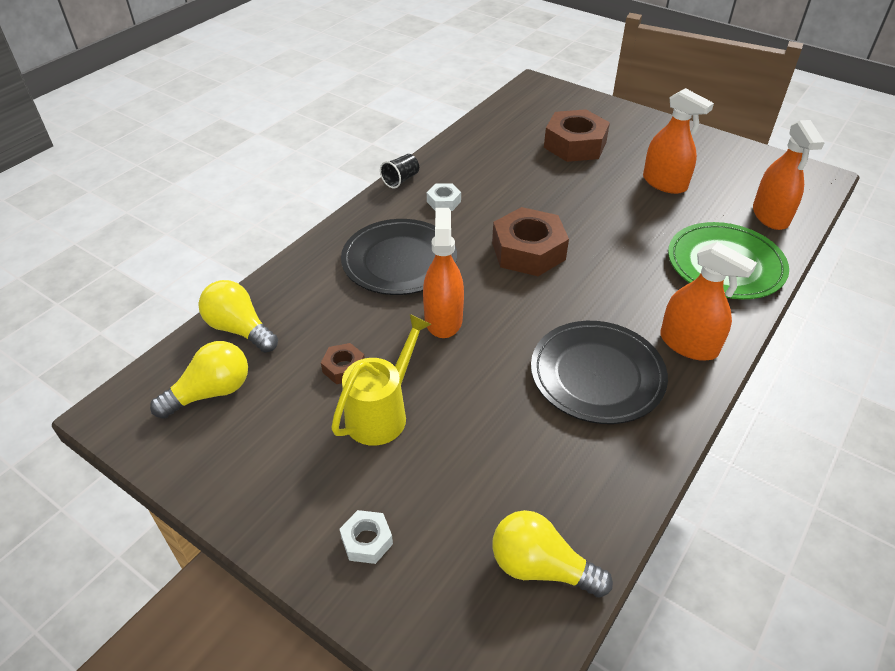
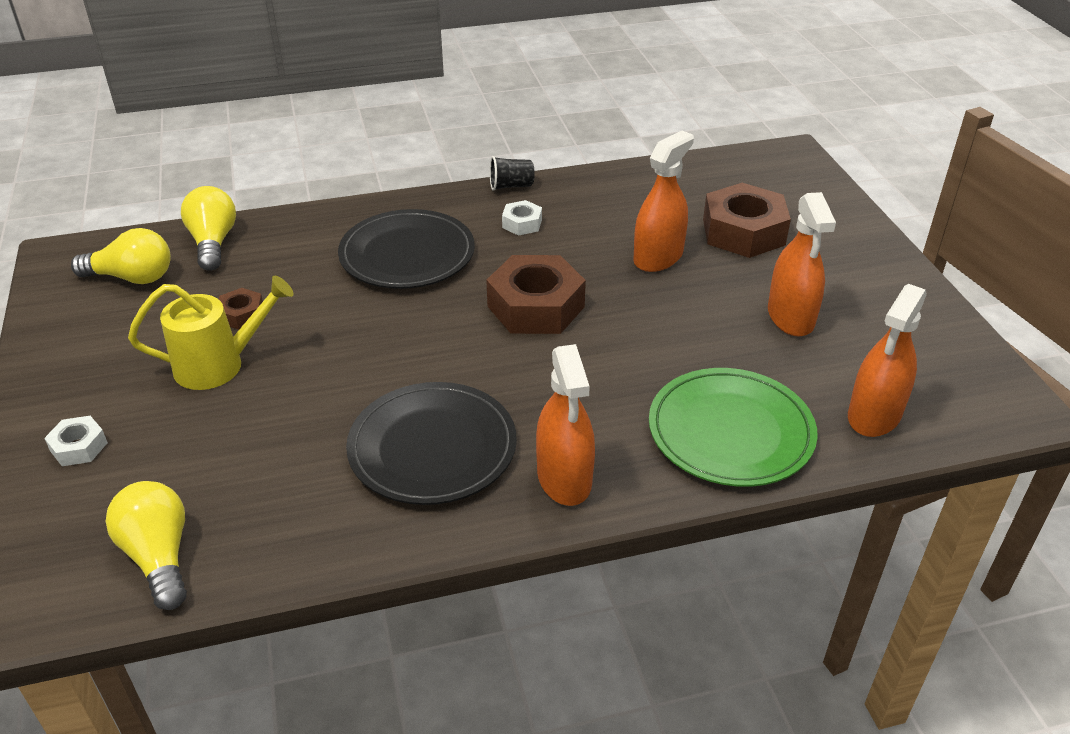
camera: 40 degrees right, 5 degrees down
(443, 319) = (372, 322): orange spray bottle -> orange spray bottle (658, 257)

